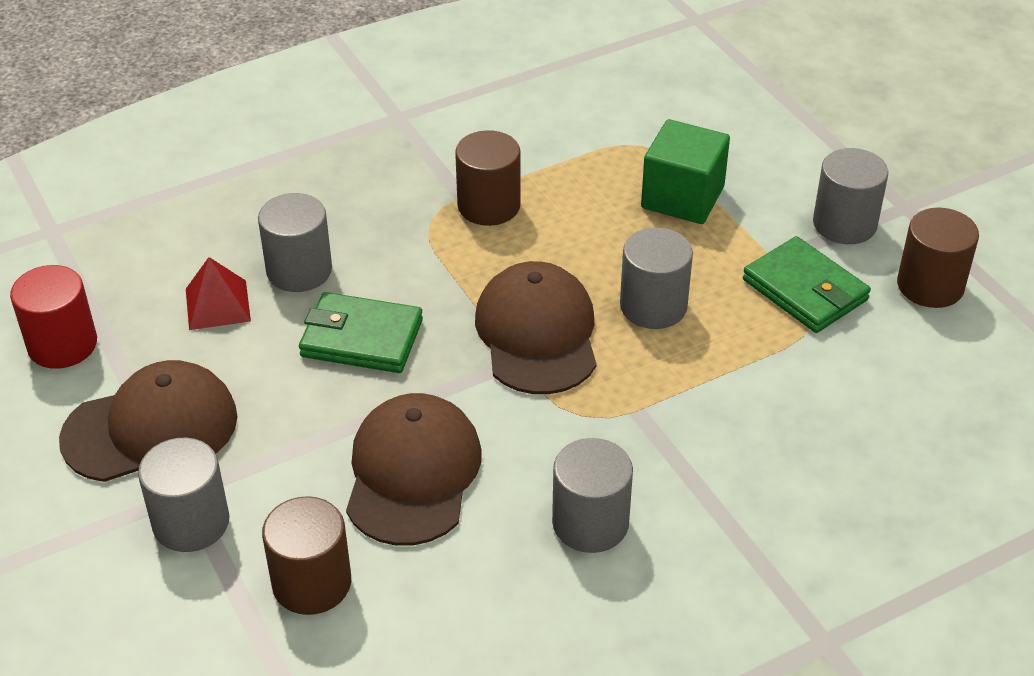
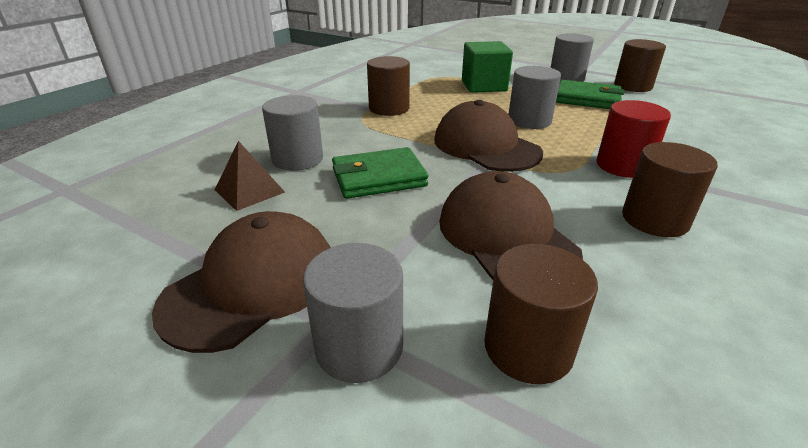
camera: 30 degrees left, 10 degrees down
(62, 345) = (115, 254): red cylinder -> red cylinder (623, 166)
(217, 305) = (249, 191): red pyramid -> brown pyramid
(590, 523) = (654, 219): grey cylinder -> brown cylinder

